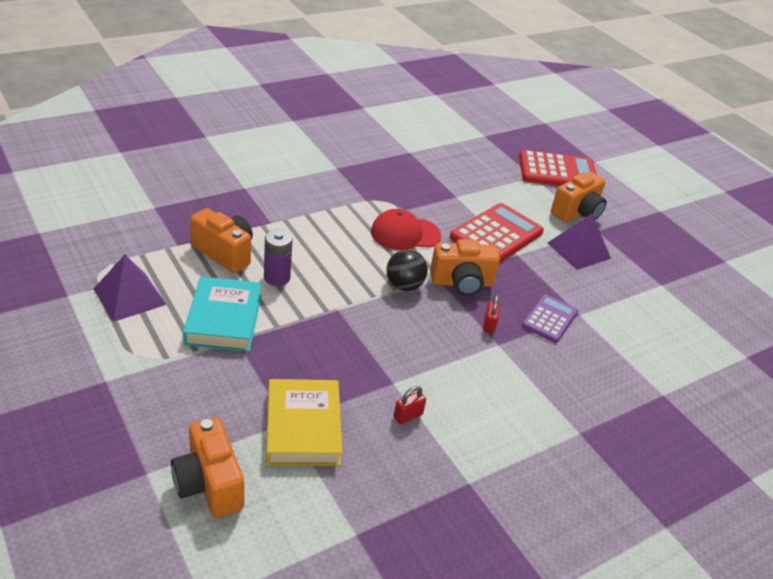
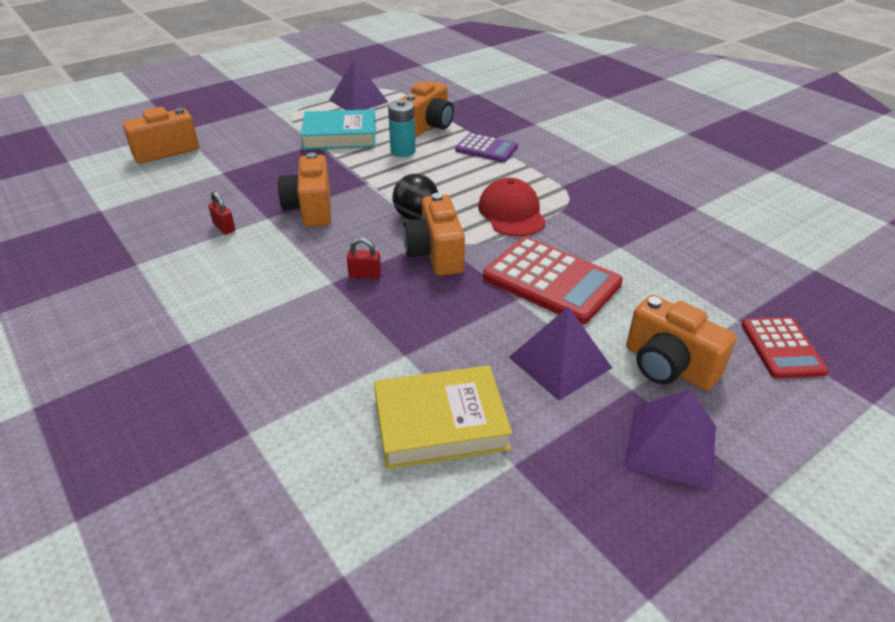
camera: 90 degrees right, 0 degrees up
(277, 277) = (403, 151): purple battery -> turquoise battery
(303, 427) = (215, 179): yellow book -> yellow book (440, 423)
(381, 351) = (310, 209): none -> orange camera
(549, 319) = (387, 325): purple calculator -> purple calculator (486, 149)
(557, 172) = (782, 348): red calculator -> red calculator, size x0.60
(636, 229) = (670, 446): none -> purple pyramid

